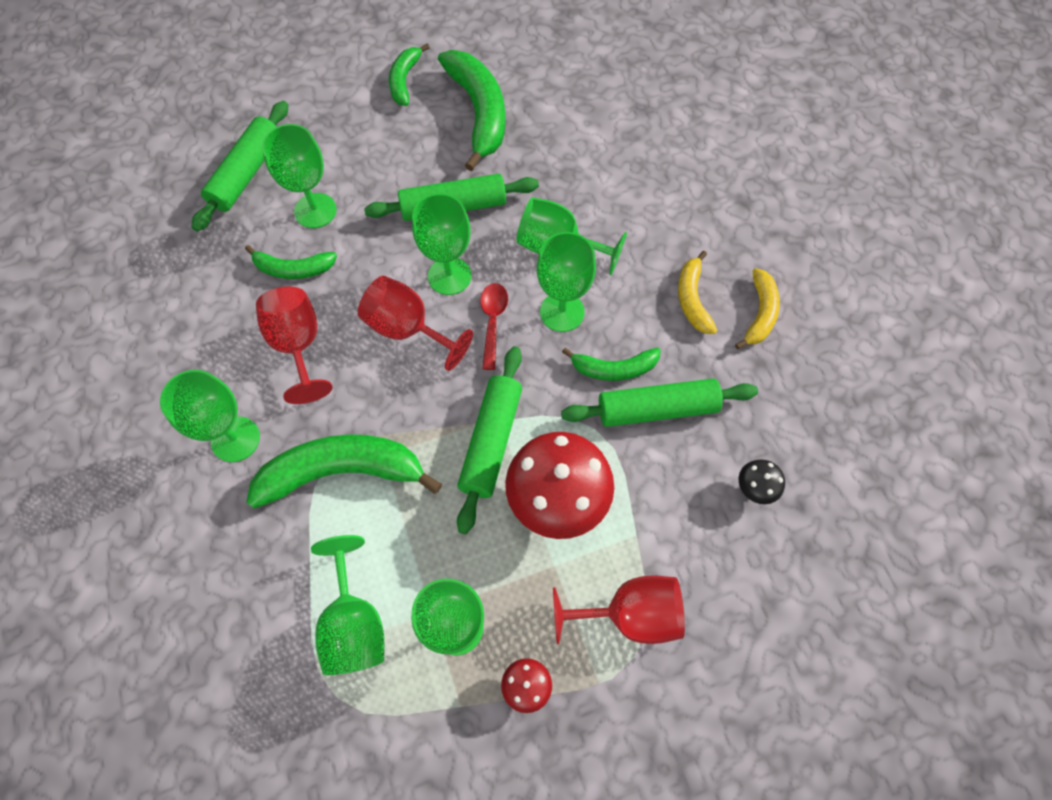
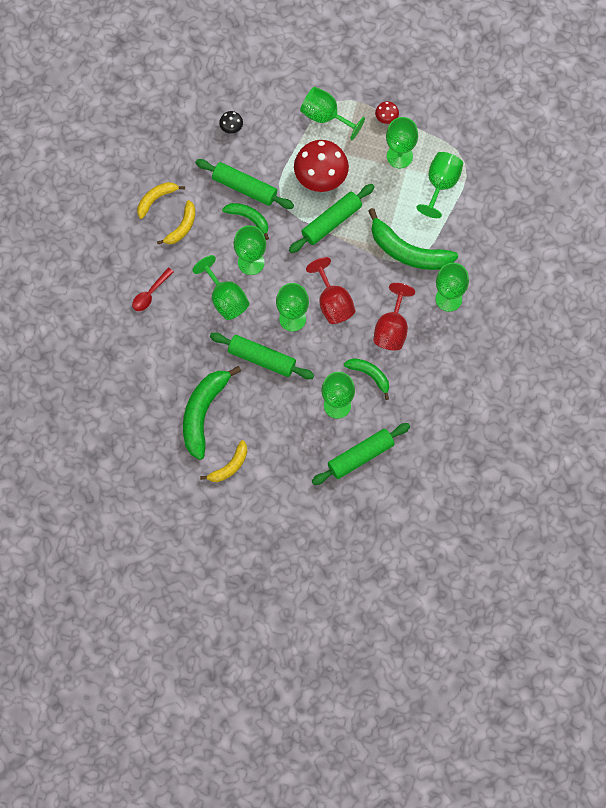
camera: 145 degrees left, 5 degrees up
(404, 80) = (229, 466): green banana -> yellow banana
(493, 321) = (288, 279): red spoon -> red spoon (150, 294)
(629, 614) = (325, 116): red goblet -> green goblet

